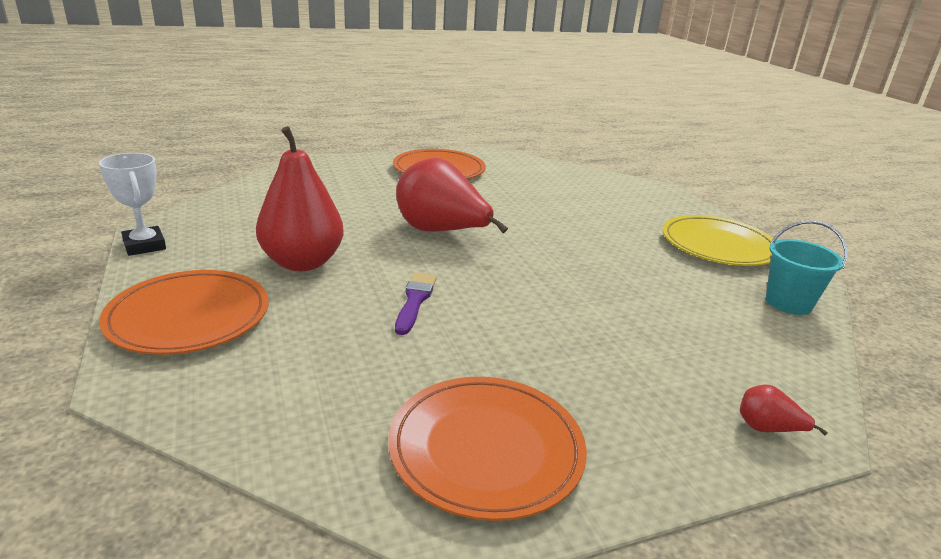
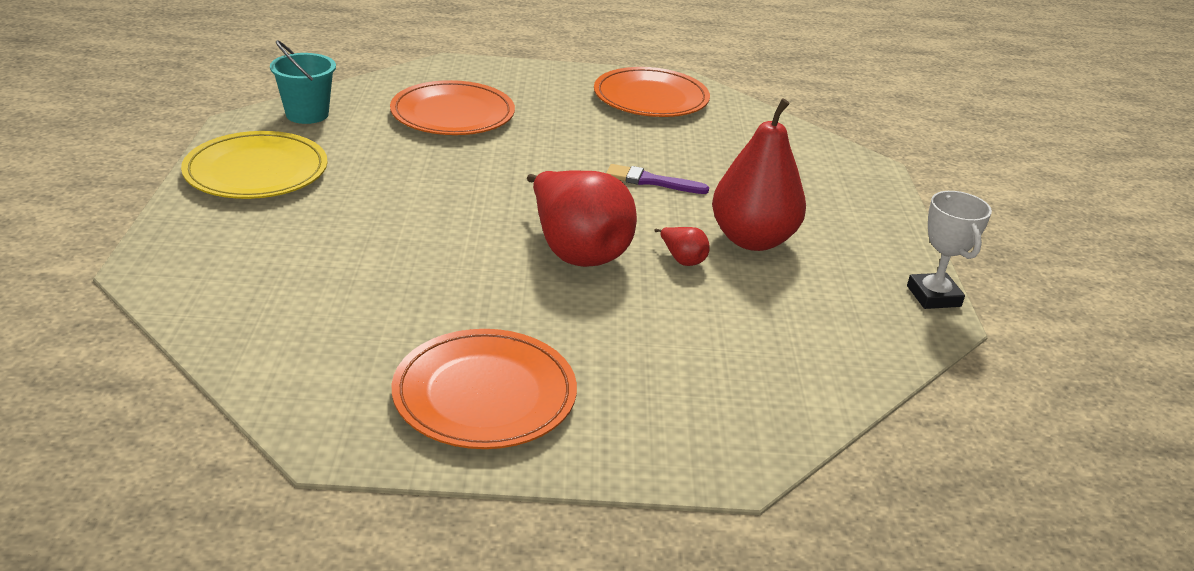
camera: 160 degrees left, 5 degrees up
(189, 316) = (850, 205): orange plate -> orange plate (452, 114)
(415, 300) = (651, 181): purple brush -> purple brush turned 75 degrees clockwise
(767, 429) = (473, 71): red pear -> red pear (682, 259)

